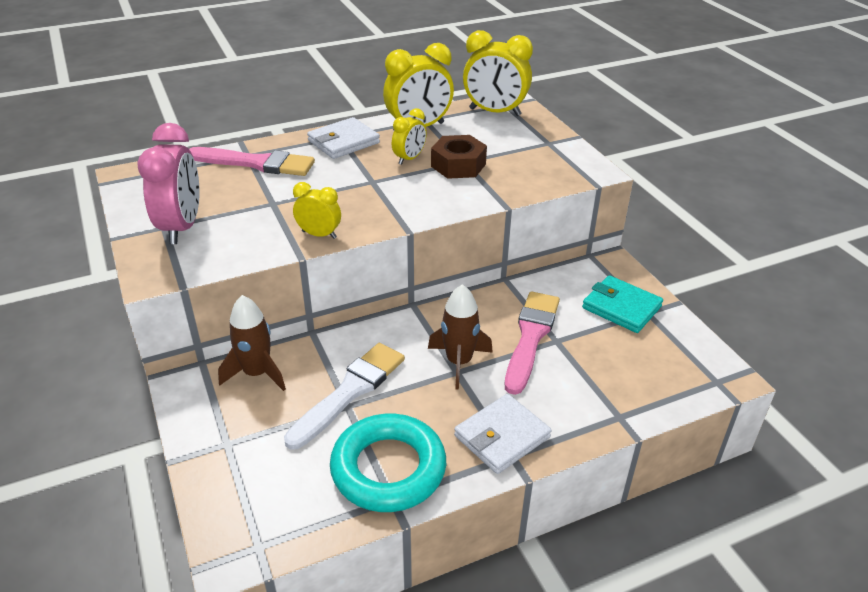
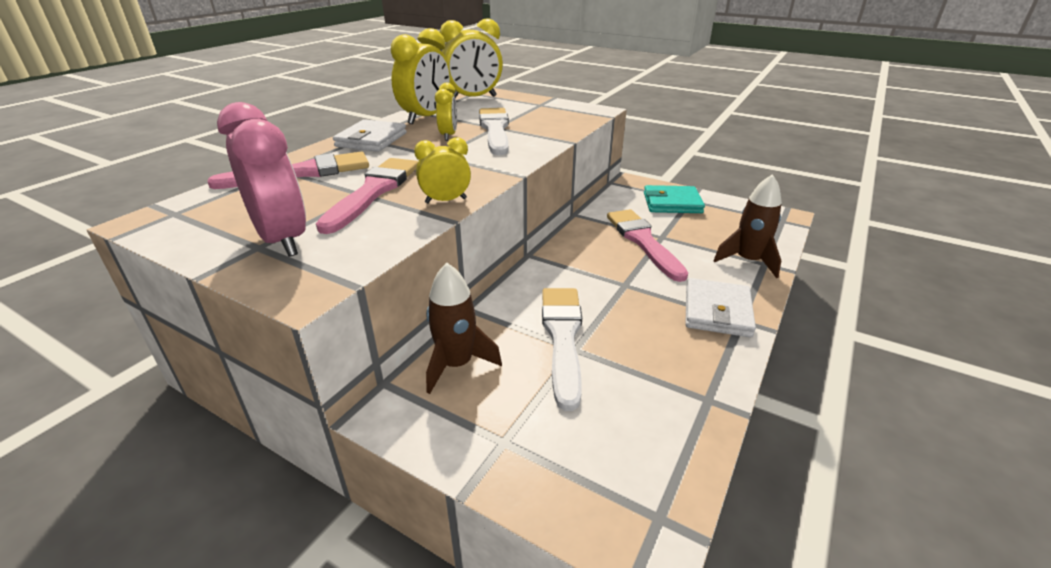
camera: 35 degrees left, 5 degrees down
(282, 204) = (373, 191): none -> pink brush
(388, 469) = (674, 378): turquoise ring -> none
(458, 165) = (495, 130): brown nut -> white brush
(459, 362) = (617, 277): brown rocket -> brown rocket (748, 261)

